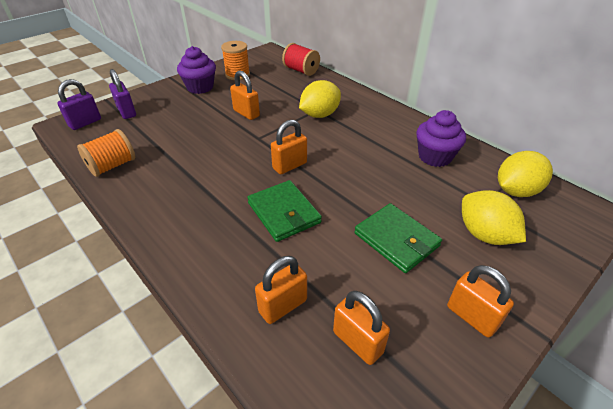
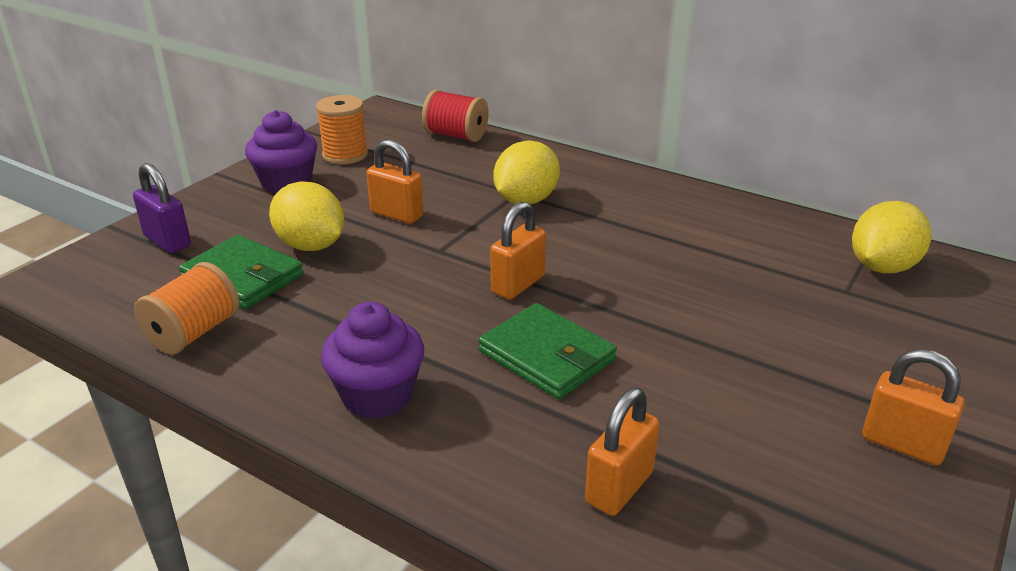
camera: 15 degrees left, 10 degrees down
(85, 123) = (94, 270): purple padlock -> none
(357, 342) = (759, 512): orange padlock -> none
(396, 239) = (744, 363): green wallet -> green wallet (243, 277)
(435, 157) = (742, 237): purple cupcake -> purple cupcake (377, 396)
(484, 234) = (867, 333): yellow lemon -> yellow lemon (311, 245)

